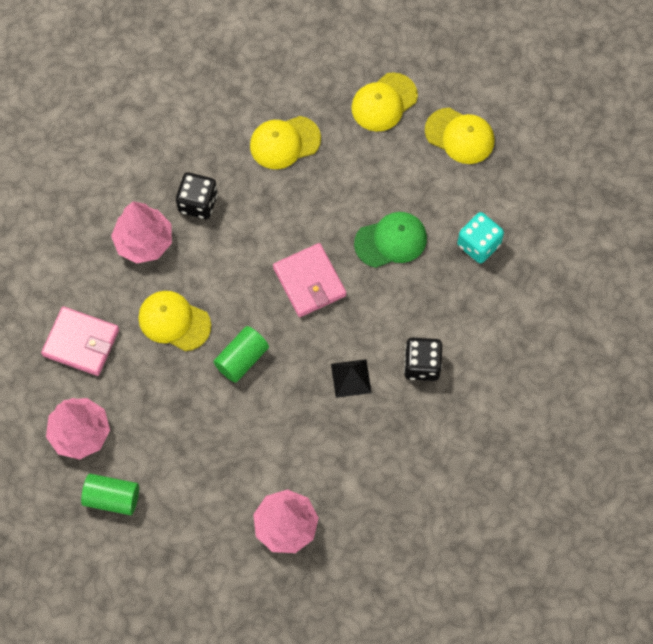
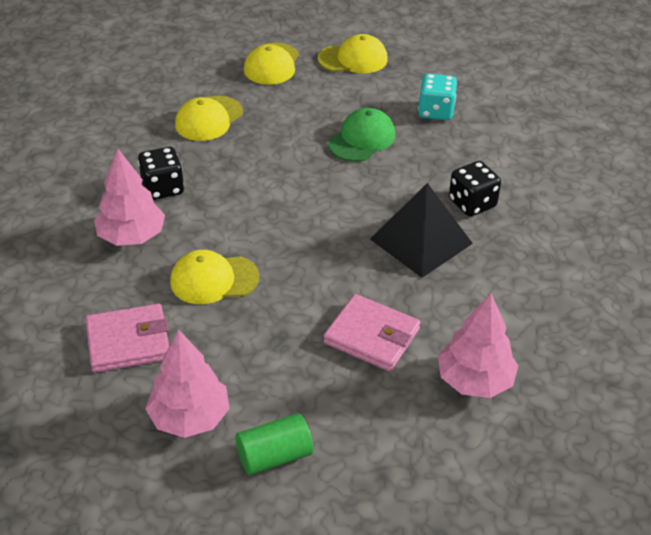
camera: 35 degrees left, 25 degrees down
(242, 359) = (307, 276): green cylinder -> none
(309, 282) = (318, 194): pink wallet -> pink wallet (372, 336)
(351, 378) = (421, 241): black pyramid -> black pyramid, size x1.82

